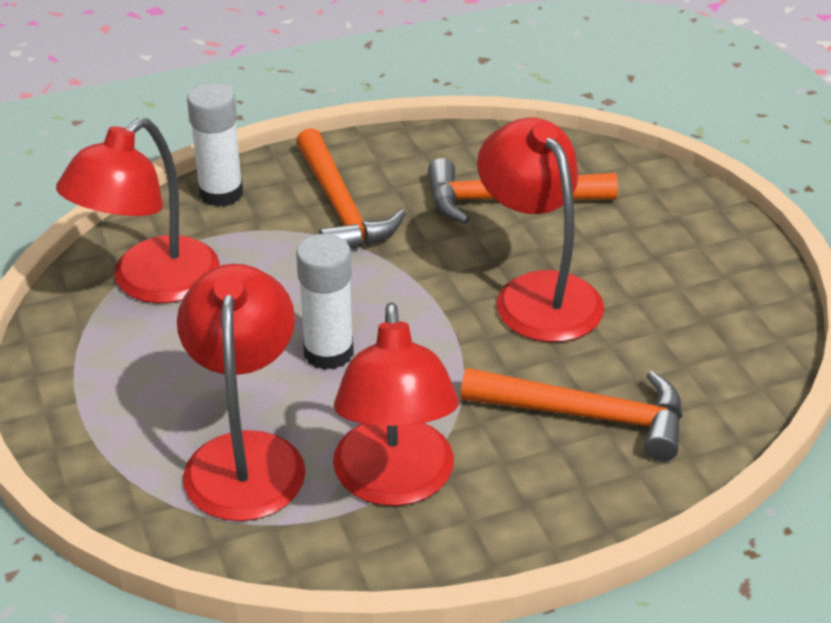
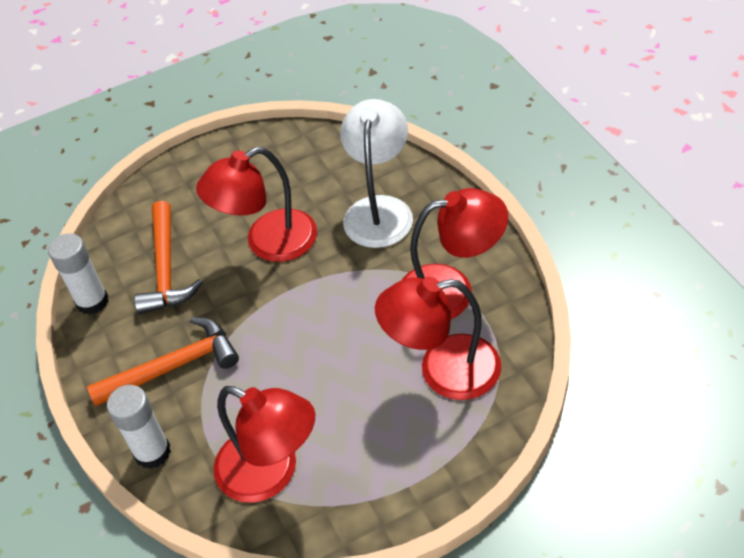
camera: 90 degrees left, 10 degrees up
(328, 352) = (338, 344): white glue stick -> white glue stick (92, 301)
(587, 415) = (379, 210): orange hammer -> white lamp

